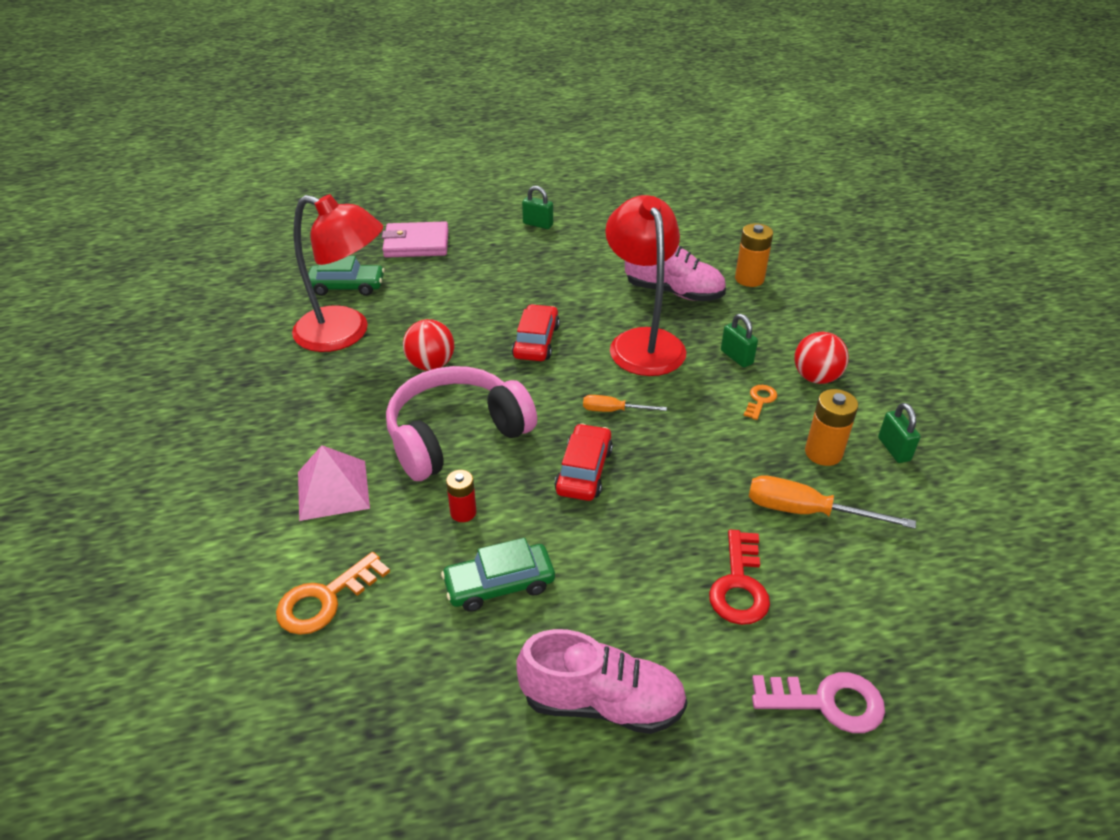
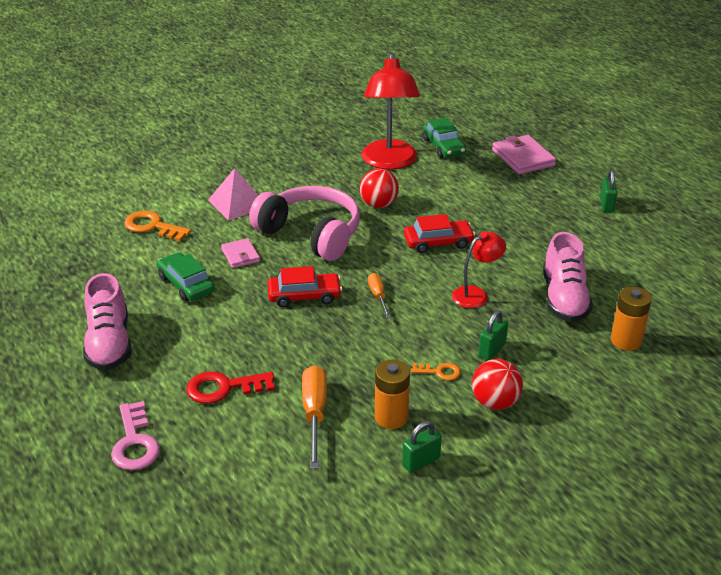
camera: 70 degrees right, 5 degrees down
(463, 512) = (240, 255): red battery -> pink wallet
(642, 342) = (476, 294): red lamp -> red lamp, size x0.53

